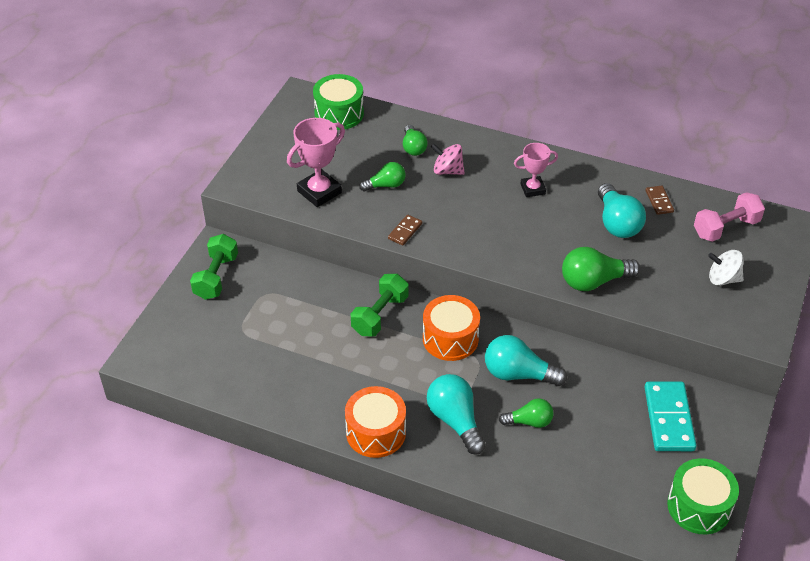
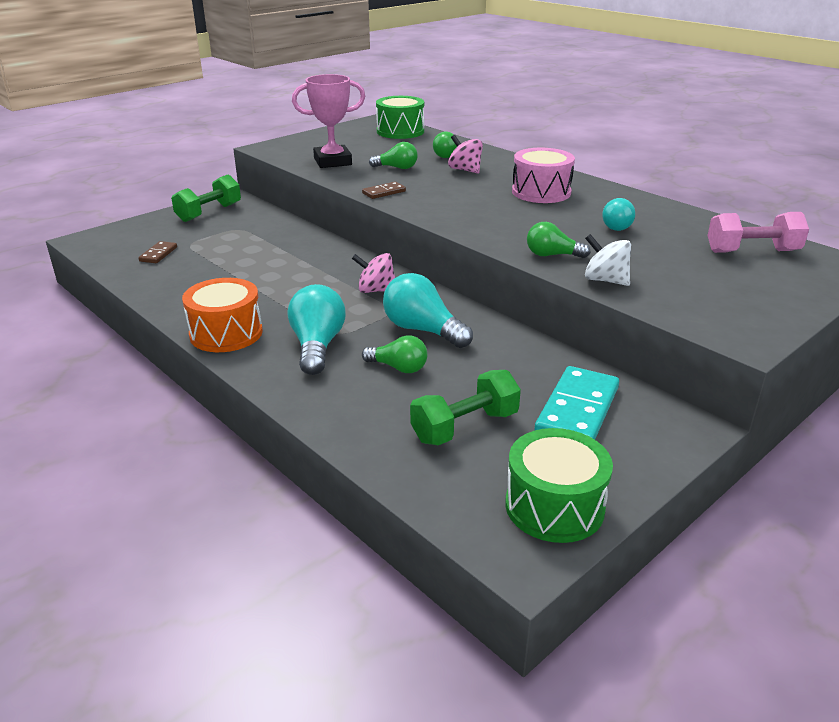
camera: 25 degrees right, 15 degrees down
(380, 315) = (323, 261): green dumbbell -> green dumbbell (465, 427)
(450, 339) = (376, 290): orange drum -> pink spinning top
(532, 189) = (541, 192): pink trophy -> pink drum
(593, 281) = (552, 255): green light bulb -> green light bulb, size x0.62
(617, 223) = (616, 226): turquoise light bulb -> turquoise light bulb, size x0.62
(659, 201) = (679, 221): brown domino -> brown domino (158, 254)
(723, 279) = (721, 284): white spinning top -> white spinning top (605, 280)

